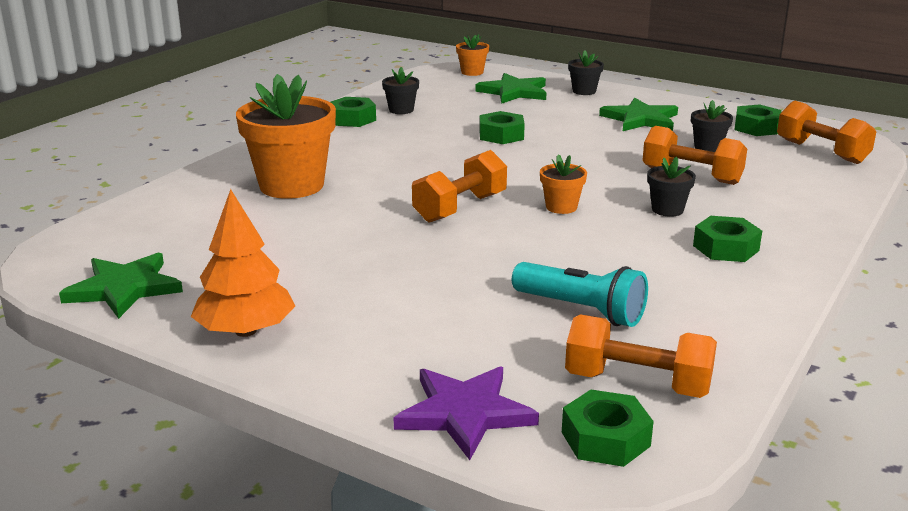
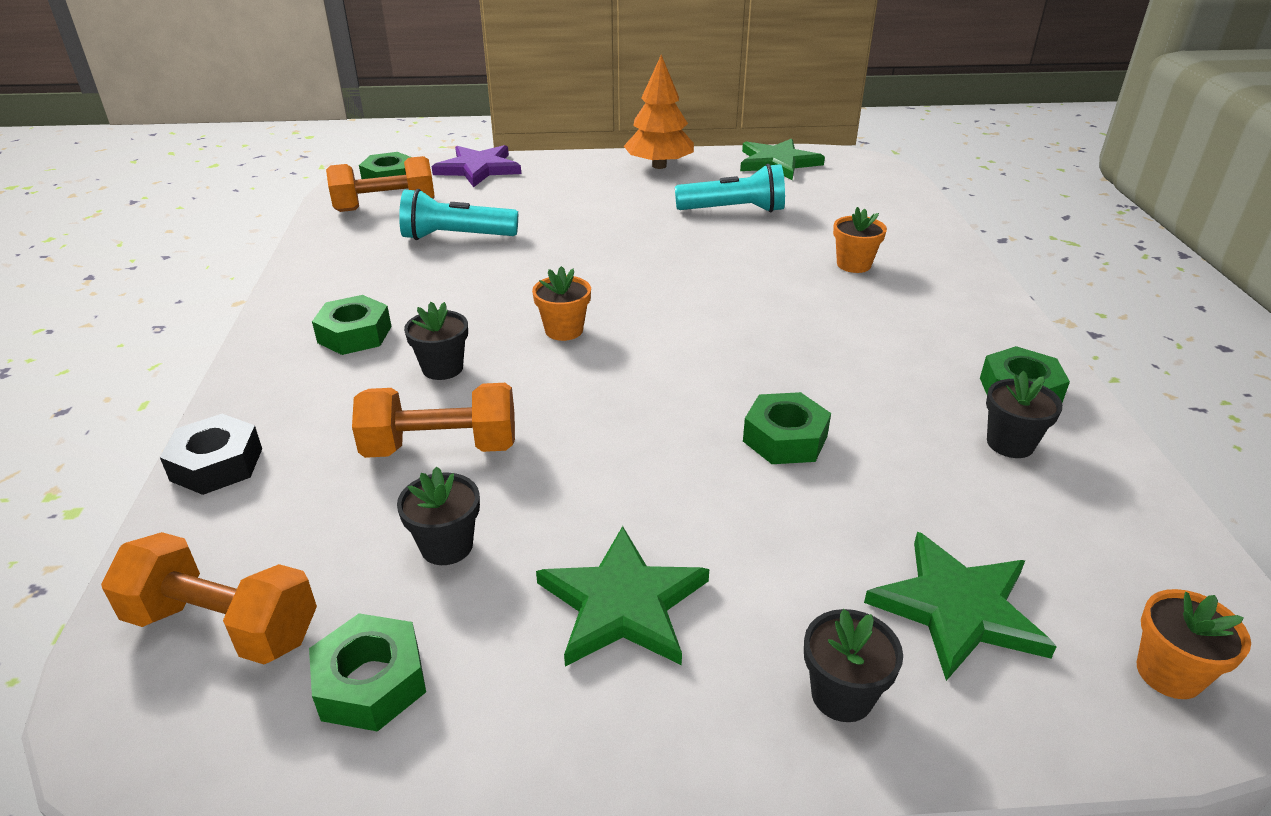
camera: 145 degrees right, 10 degrees up
(282, 251) = (733, 210): none -> turquoise flashlight
(291, 185) = (853, 264): orange flower pot -> orange flower pot, size x0.46
(460, 208) = (662, 294): orange dumbbell -> none
(834, 202) = (216, 464): none -> black nut

